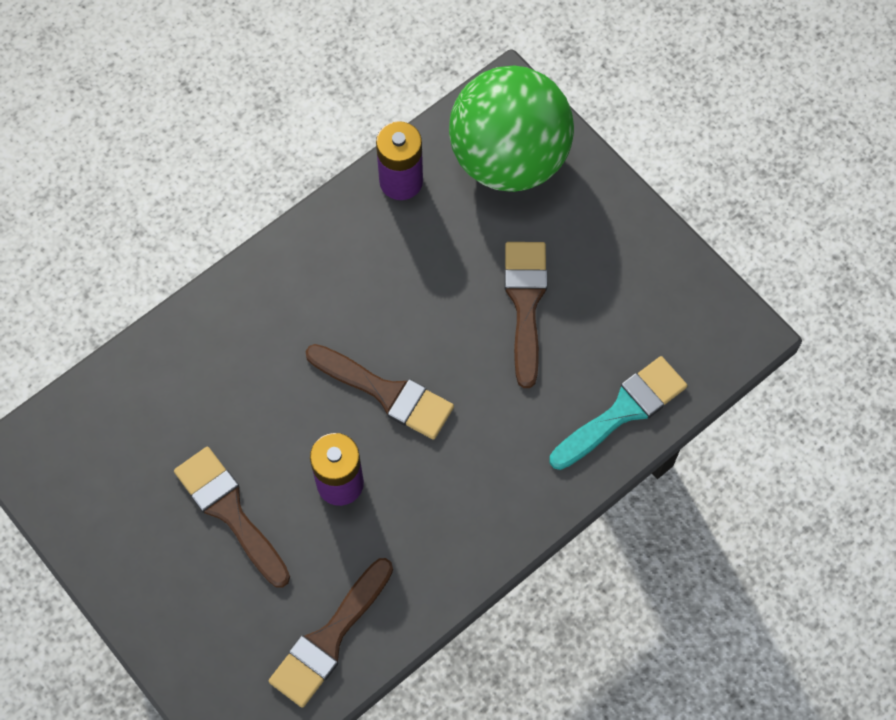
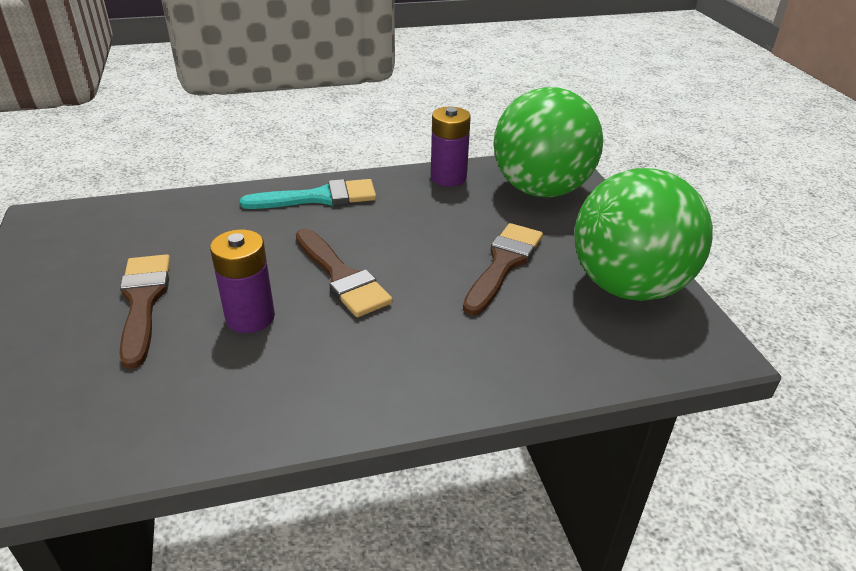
camera: 25 degrees right, 30 degrees down
(329, 638) = (126, 426): brown brush -> none
(623, 411) = (556, 362): turquoise brush -> turquoise brush (319, 198)
(649, 282) = (628, 286): none -> green ball

